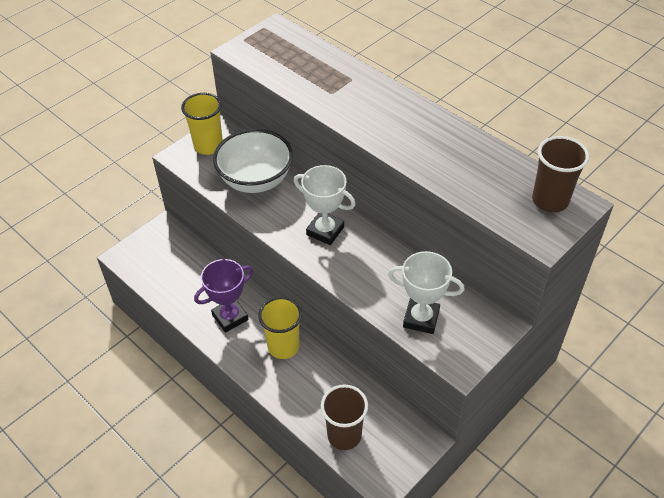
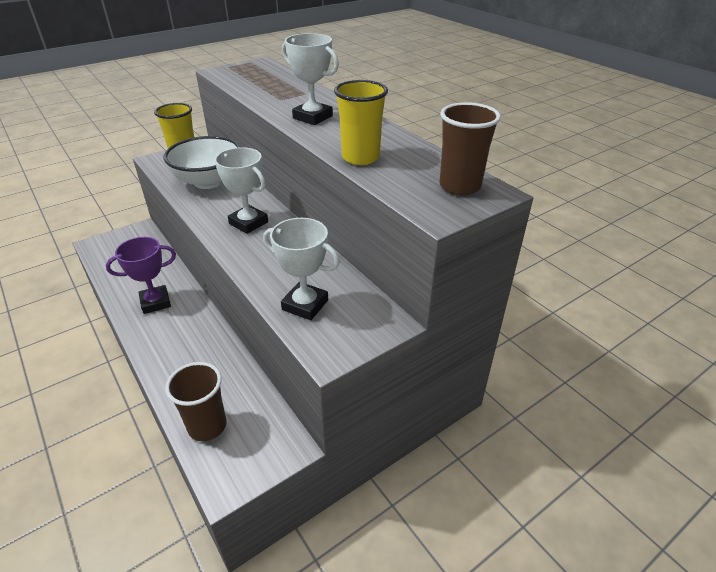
camera: 10 degrees right, 10 degrees down
(283, 346) = (190, 334): yellow cup -> yellow cup (360, 157)
(378, 119) = (312, 117): none -> white trophy

